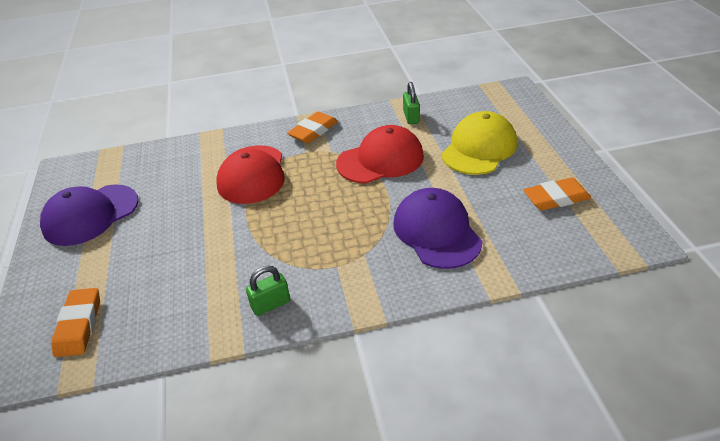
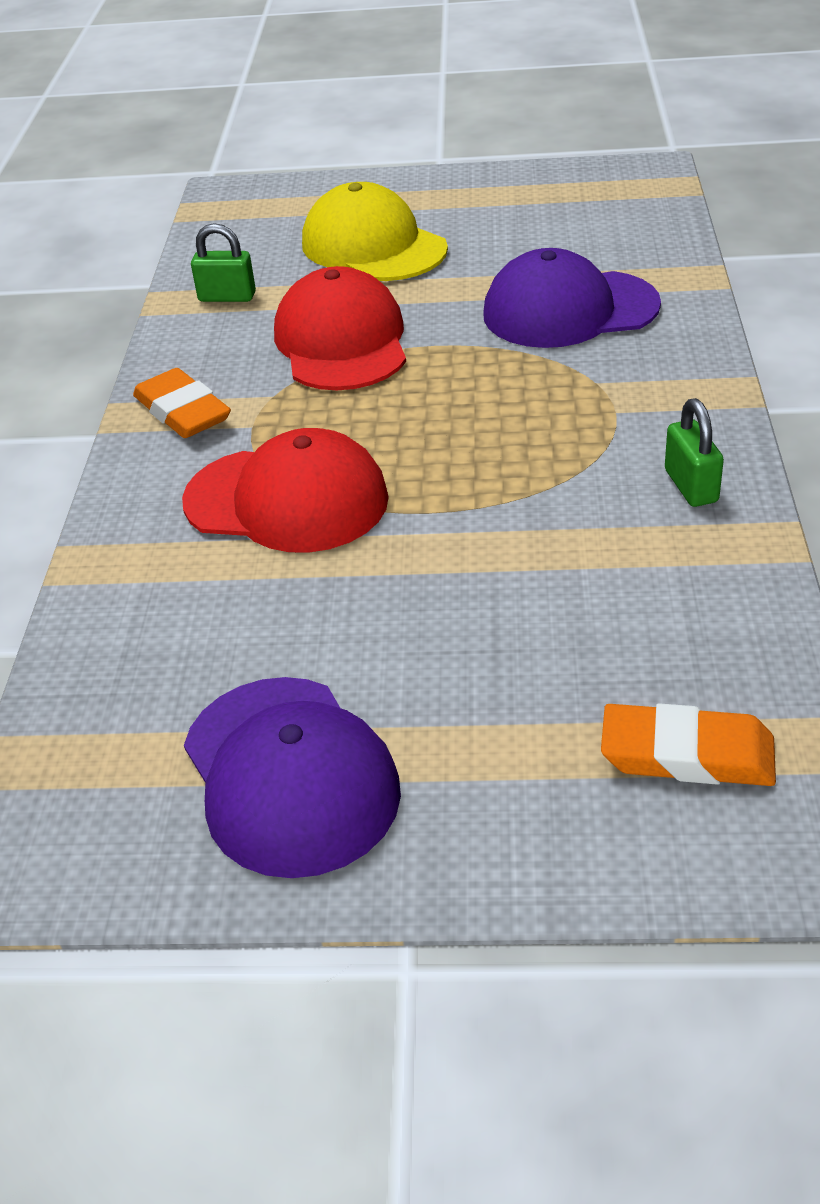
camera: 75 degrees left, 0 degrees up
(556, 198) = (537, 207): orange eraser -> none

